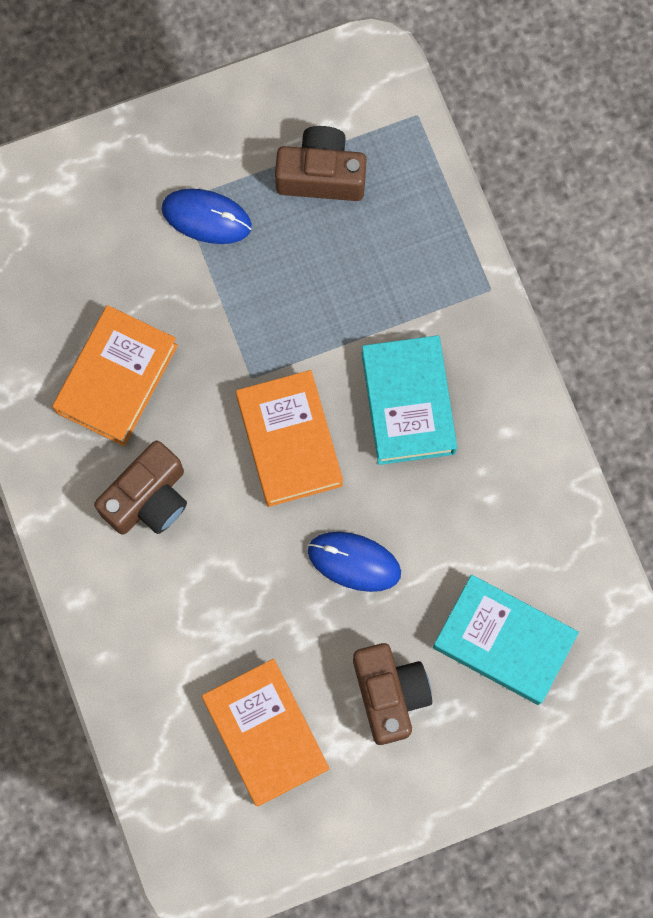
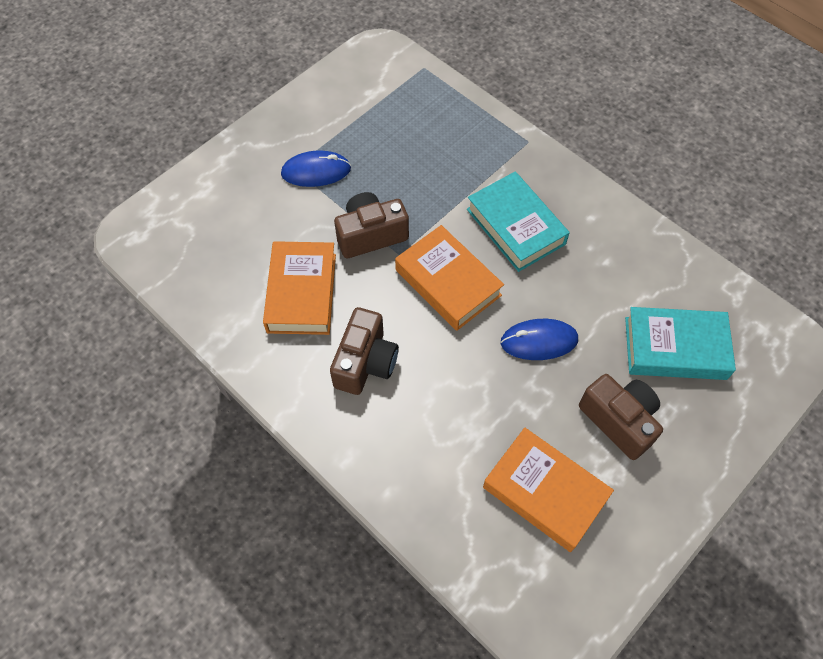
camera: 25 degrees left, 15 degrees down
(321, 175) = (381, 120): brown camera -> brown camera (371, 235)

